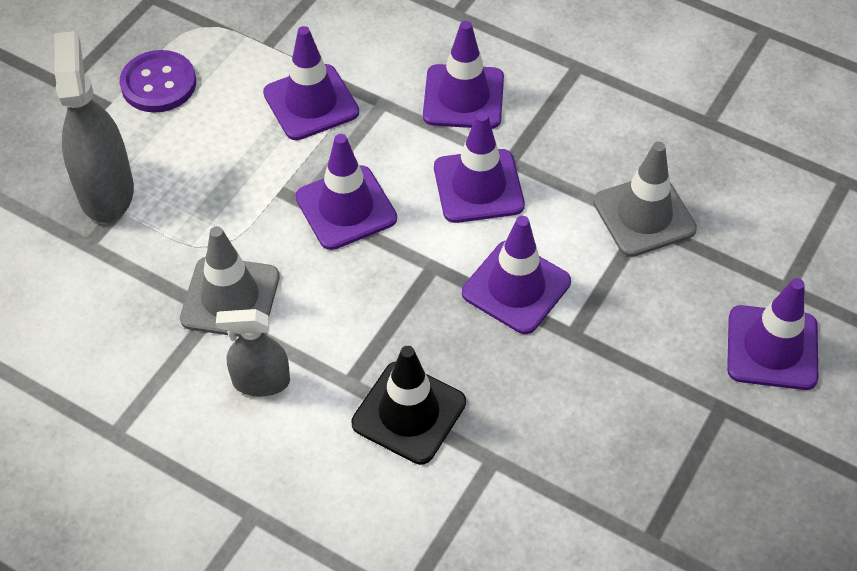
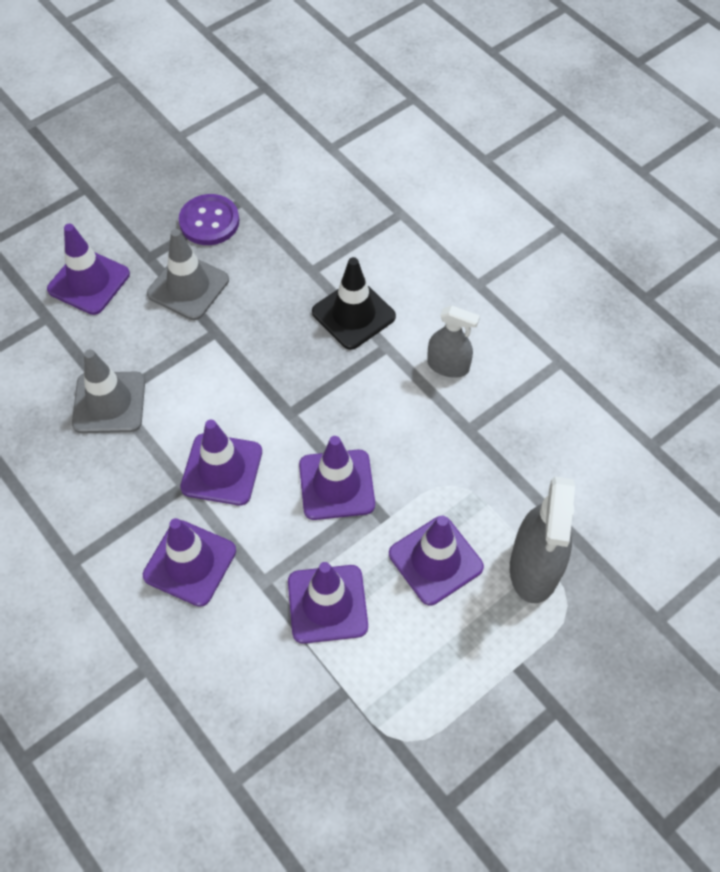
camera: 160 degrees left, 5 degrees up
(158, 84) = (463, 677): purple button -> purple button (209, 221)
(230, 298) = (453, 436): grey traffic cone -> grey traffic cone (188, 287)
(516, 287) = (237, 377): purple traffic cone -> purple traffic cone (435, 560)

